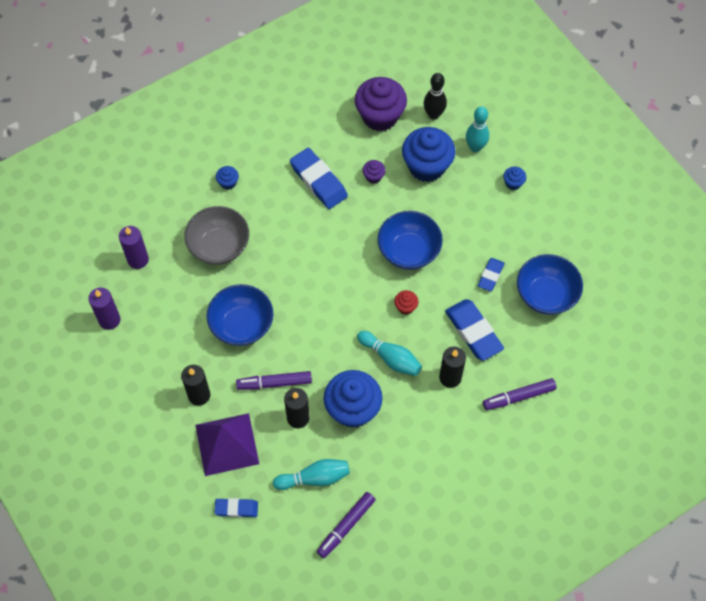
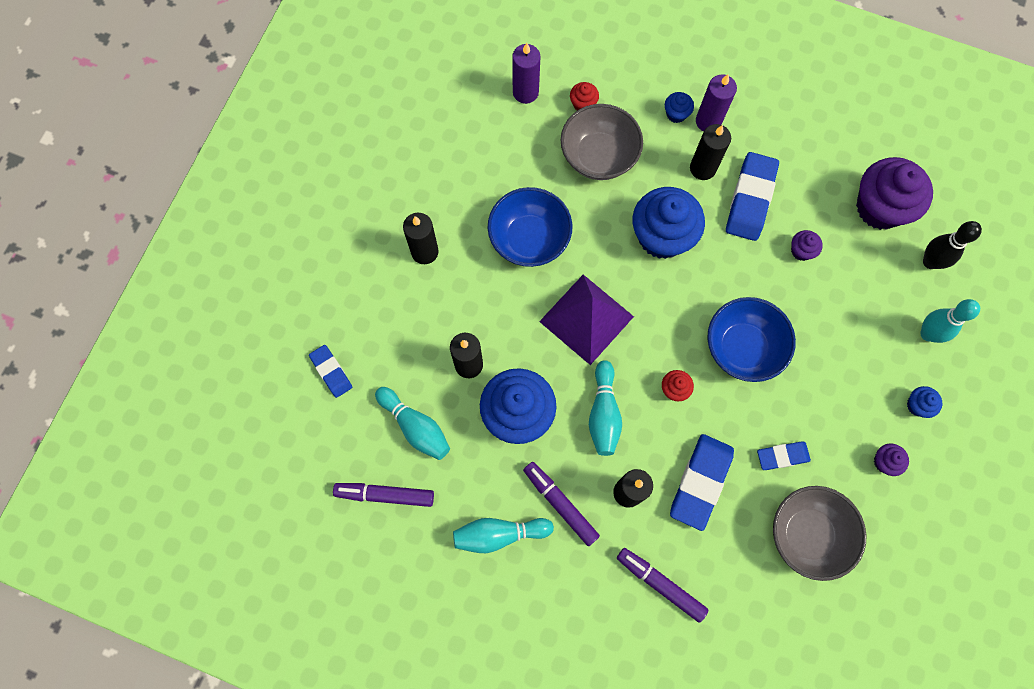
camera: 55 degrees right, 10 degrees up
(109, 320) = (443, 113): purple candle -> purple candle (708, 121)
(175, 231) = (583, 104): none -> red cupcake
(227, 444) = (392, 315): purple pyramid -> purple pyramid (586, 319)
(275, 383) = (490, 315): purple marker -> purple marker (560, 504)
(277, 193) = (702, 168): none -> black candle
(422, 471) = (499, 534): none -> turquoise bowling pin
(427, 166) = (860, 298): blue cupcake -> blue cupcake (662, 236)
(533, 224) = (884, 462): none -> purple cupcake
(546, 295) = (807, 534): blue bowl -> grey bowl

